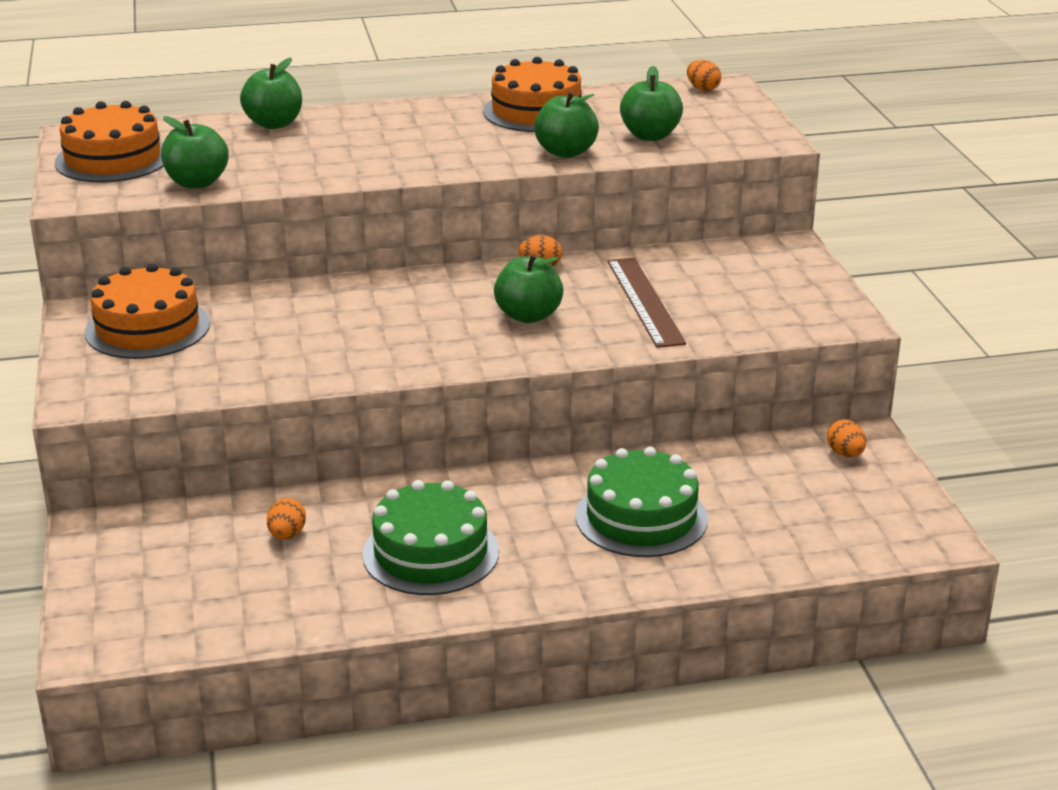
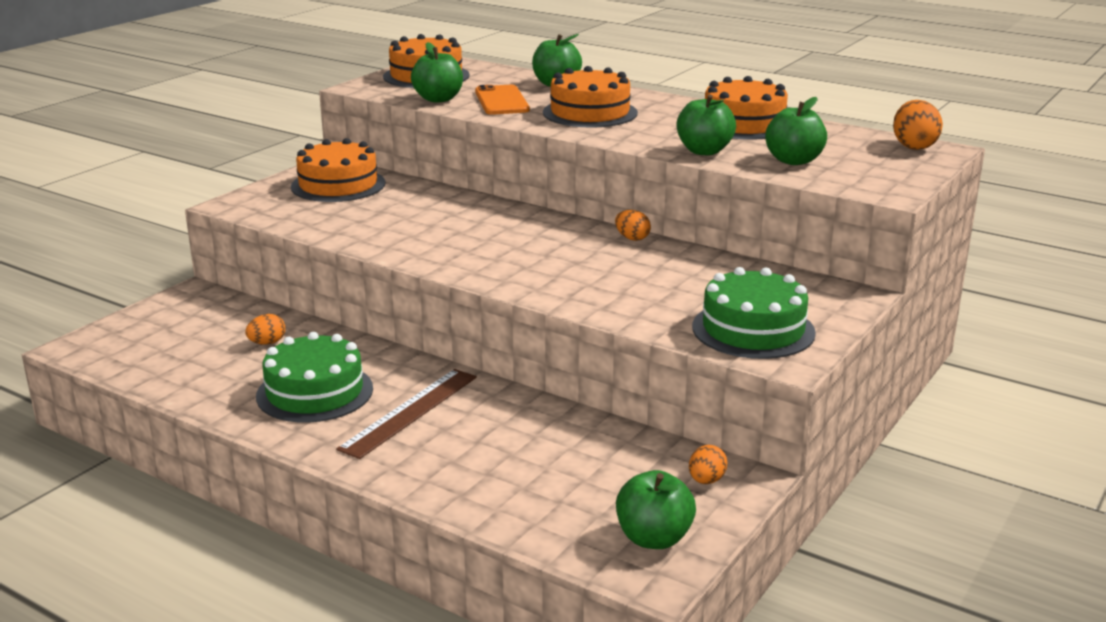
camera: 45 degrees right, 5 degrees down
(267, 162) = (502, 101): none -> orange phone
(381, 146) = (590, 113): none -> orange cake
(528, 316) = (557, 262): green apple -> green apple (654, 538)
(641, 517) = (474, 441): green cake -> green cake (753, 329)
(645, 301) = (656, 285): brown ruler -> brown ruler (410, 412)
(702, 89) = (914, 146): orange egg -> orange egg, size x1.60

